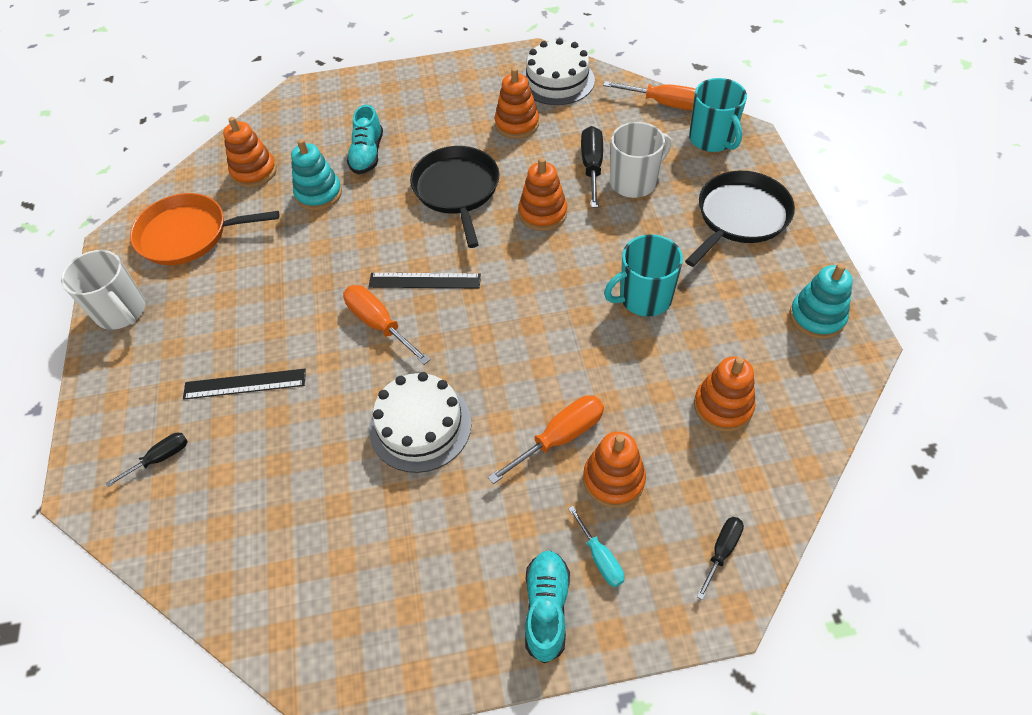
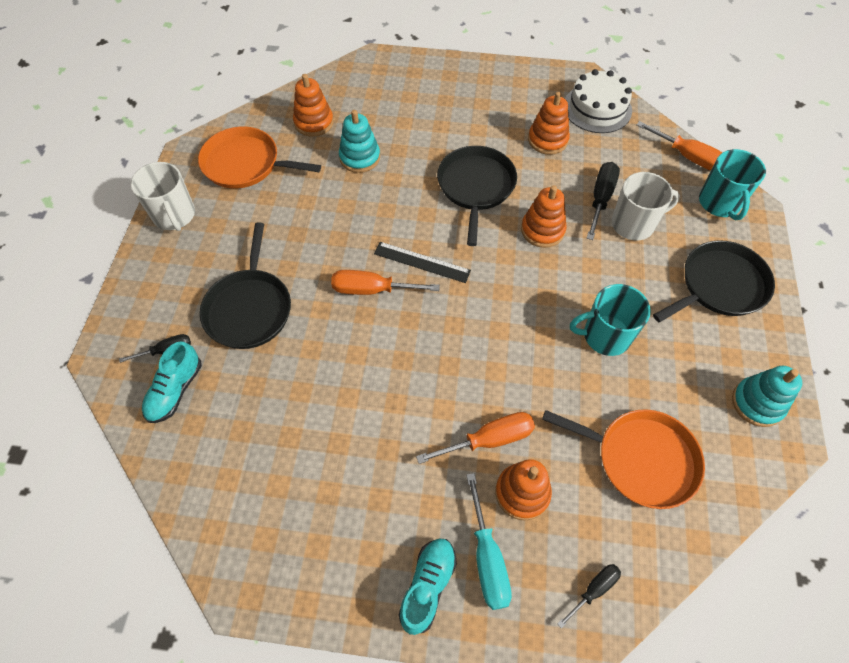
camera: 15 degrees right, 5 degrees up
(245, 384) = (249, 308): black ruler -> black pan
(367, 154) = (411, 133): turquoise shoe -> turquoise shoe (175, 390)
(379, 324) = (372, 289): orange screwdriver -> orange screwdriver turned 60 degrees counterclockwise
(420, 425) = (377, 390): white cake -> none
(600, 558) = (487, 558): turquoise screwdriver -> turquoise screwdriver, size x1.63
(723, 406) = (641, 459): orange stacking toy -> orange pan

